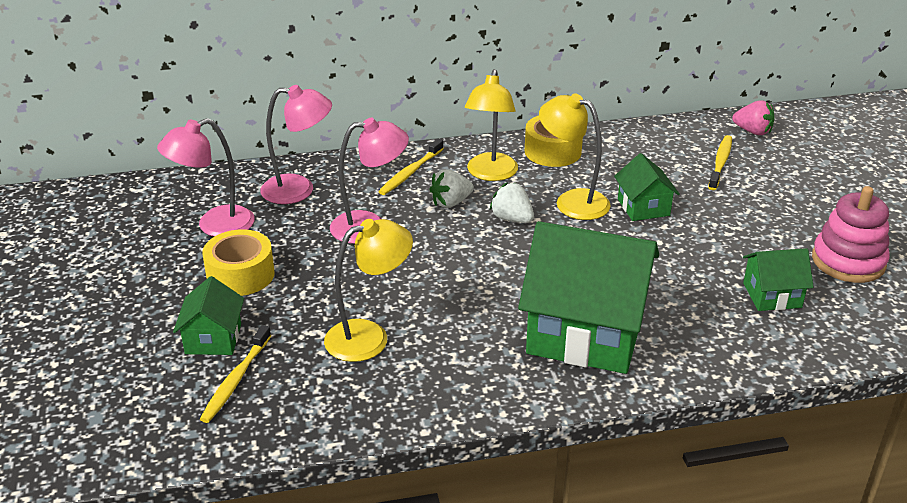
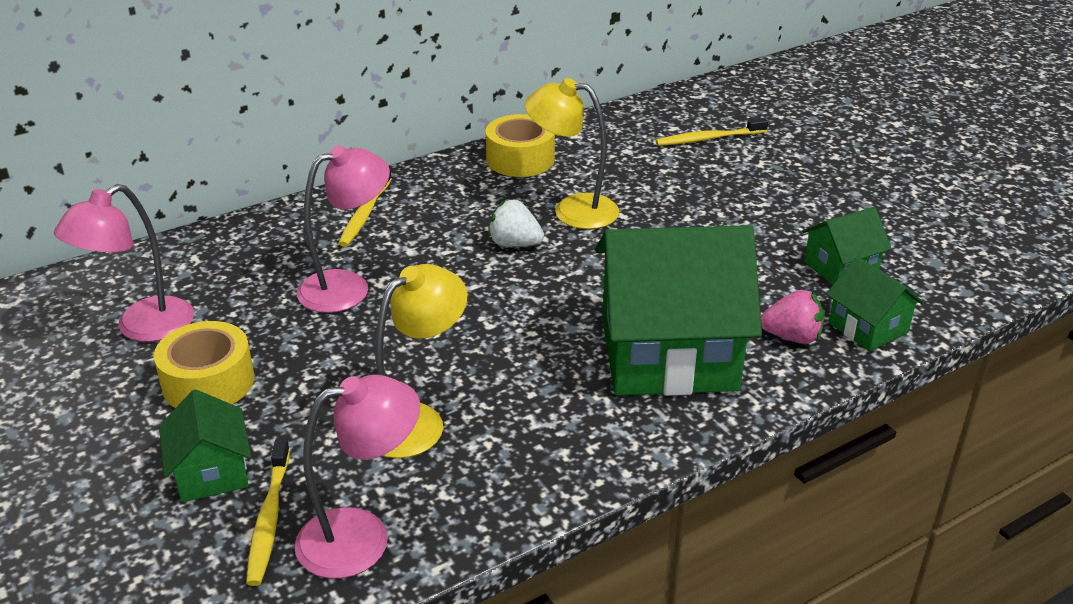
camera: 20 degrees left, 0 degrees up
(299, 190) = (234, 261): pink lamp -> pink lamp (362, 537)
(451, 203) = (432, 239): white strawberry -> none
(490, 174) = (462, 197): yellow lamp -> none
(643, 207) = (654, 201): green house -> green house (868, 328)
(720, 163) = (708, 139): yellow toothbrush -> yellow toothbrush turned 105 degrees counterclockwise
(753, 131) = (722, 100): pink strawberry -> pink strawberry (792, 337)
(848, 261) = (894, 216): pink stacking toy -> none

